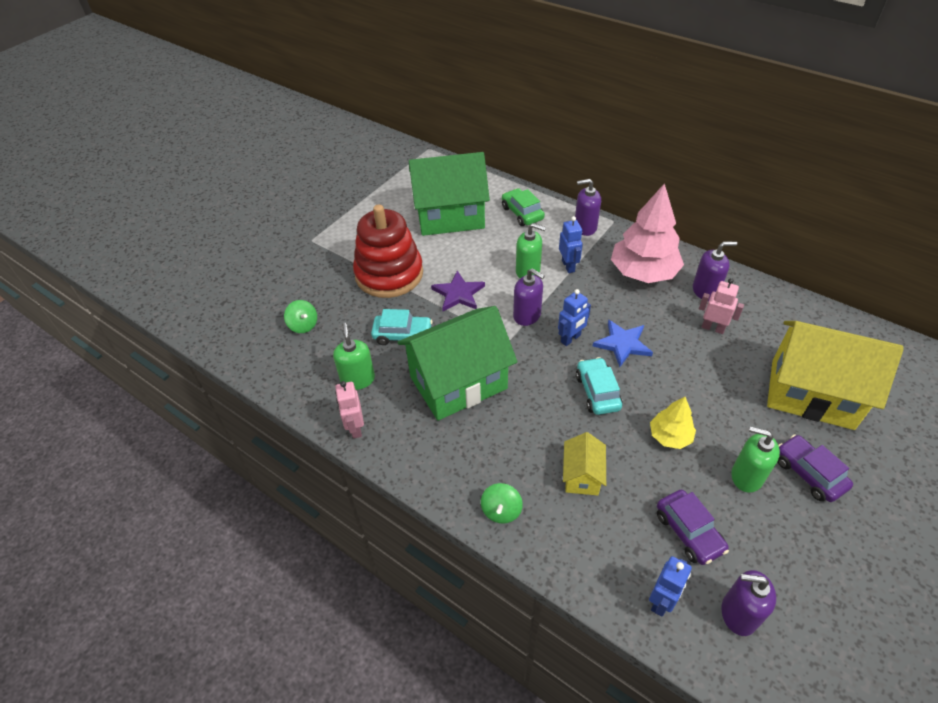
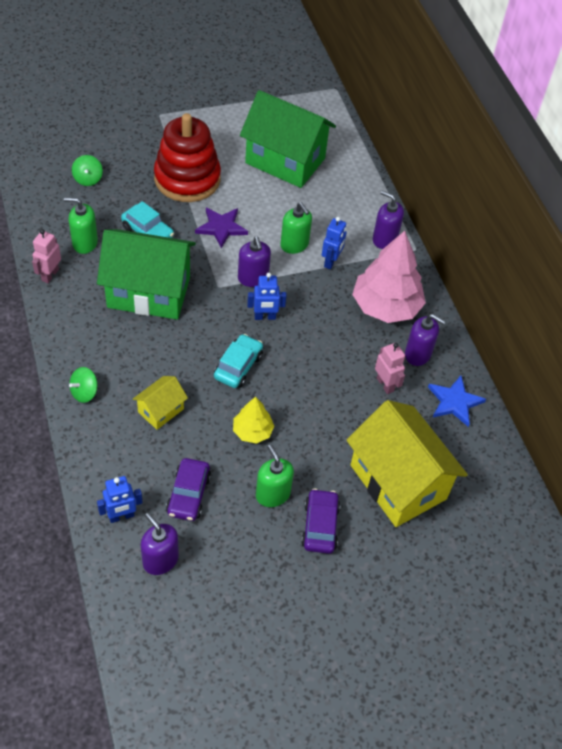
camera: 30 degrees right, 5 degrees up
(358, 379) = (85, 243): green soap dispenser -> green soap dispenser turned 105 degrees counterclockwise
(522, 213) = (346, 194): green car -> none
(623, 344) = (299, 347): blue star -> blue star (454, 402)

